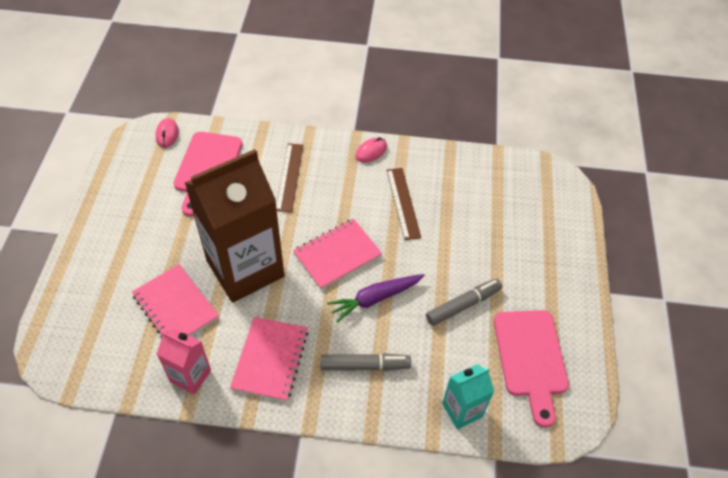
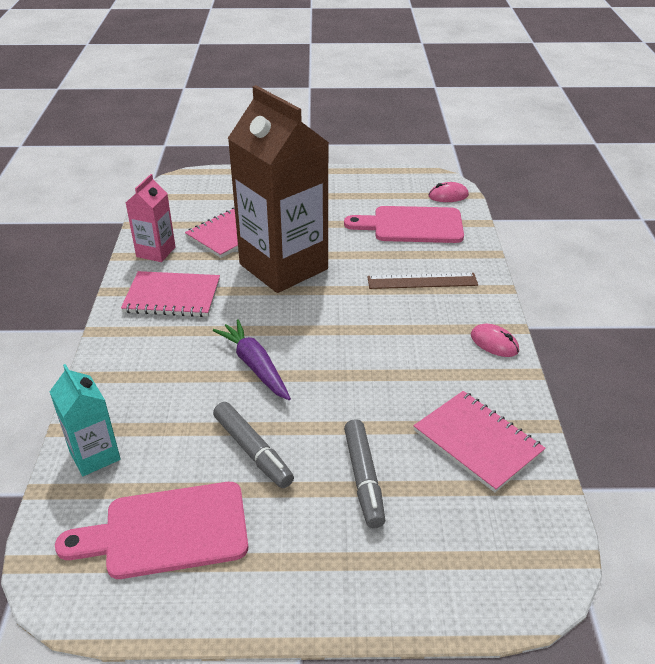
camera: 85 degrees right, 15 degrees down
(337, 255) = (315, 329): pink notebook -> pink notebook (477, 442)
(365, 365) = (162, 365): grey marker -> grey marker (363, 478)
(403, 203) = (414, 380): brown ruler -> none

